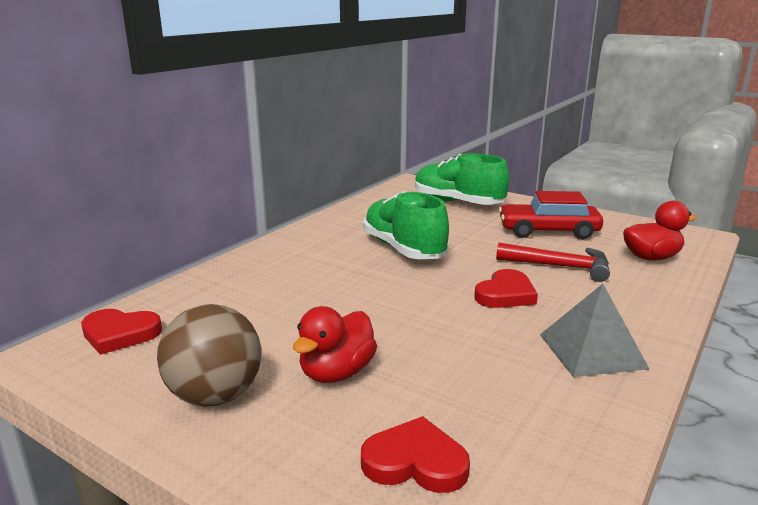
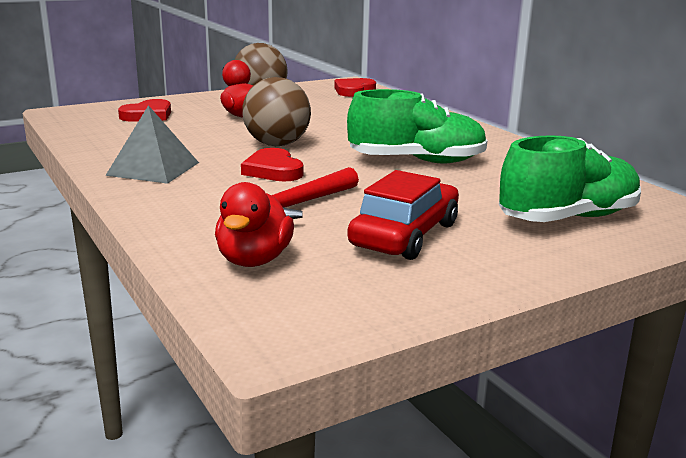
camera: 115 degrees right, 0 degrees up
(432, 314) = (277, 144): none -> brown ball

